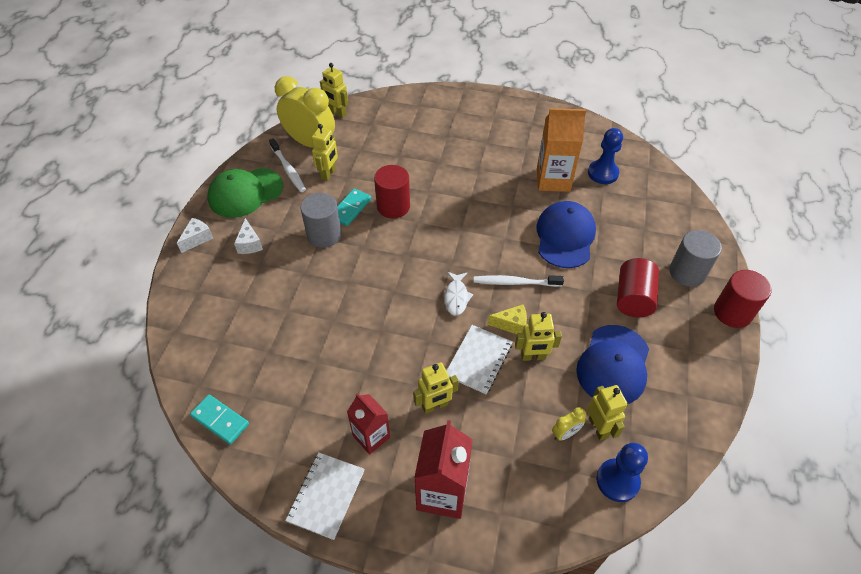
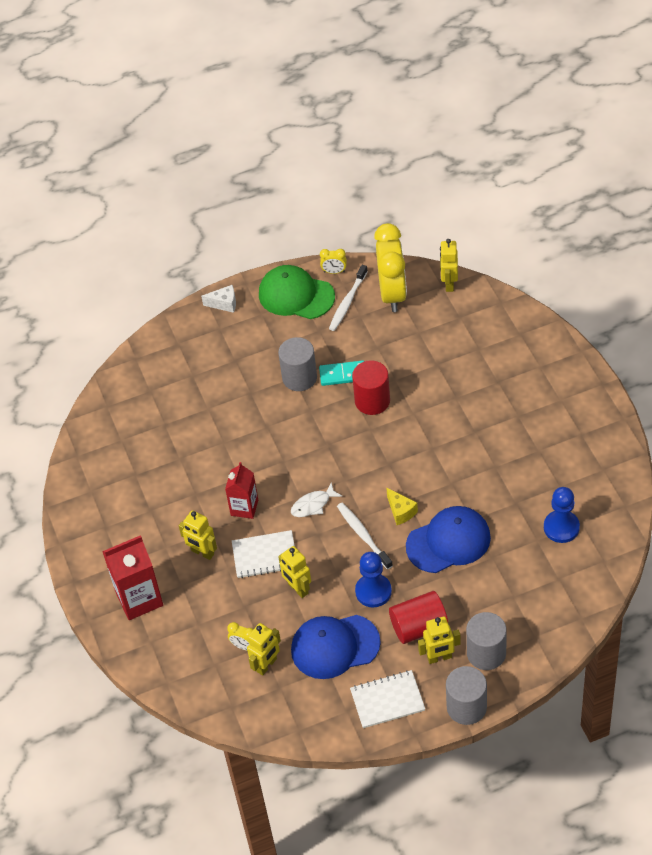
camera: 60 degrees right, 0 degrees up
(220, 420) = (92, 438): turquoise domino -> none
(249, 244) = (248, 339): white cheese -> none
(252, 161) = (334, 272): none -> yellow clock
(326, 496) = (86, 535): white notebook -> white notebook (387, 700)
(328, 174) = (368, 332): yellow robot -> yellow robot (439, 657)
(371, 436) = (148, 531): red carton -> red carton (244, 507)
(511, 324) = (317, 557): yellow cheese -> yellow cheese (401, 511)
(553, 180) = (514, 494): orange carton -> none
(617, 481) = (230, 699): blue pawn -> blue pawn (373, 591)
(732, 312) = (466, 707): red cylinder -> grey cylinder

